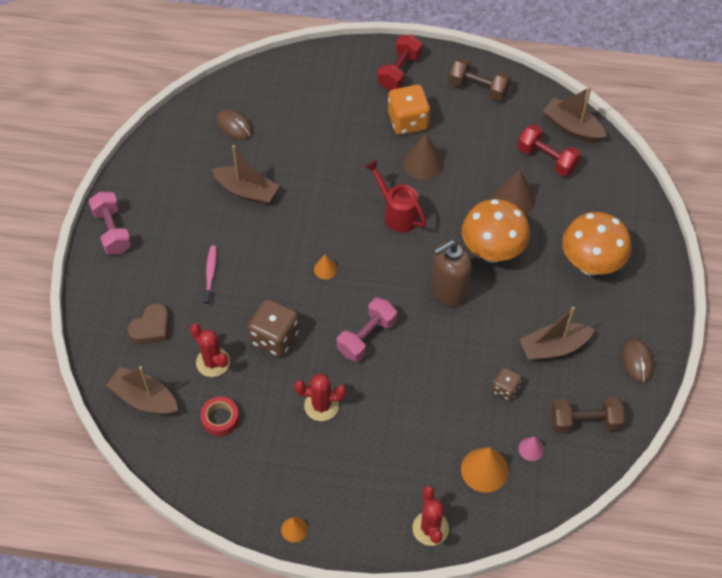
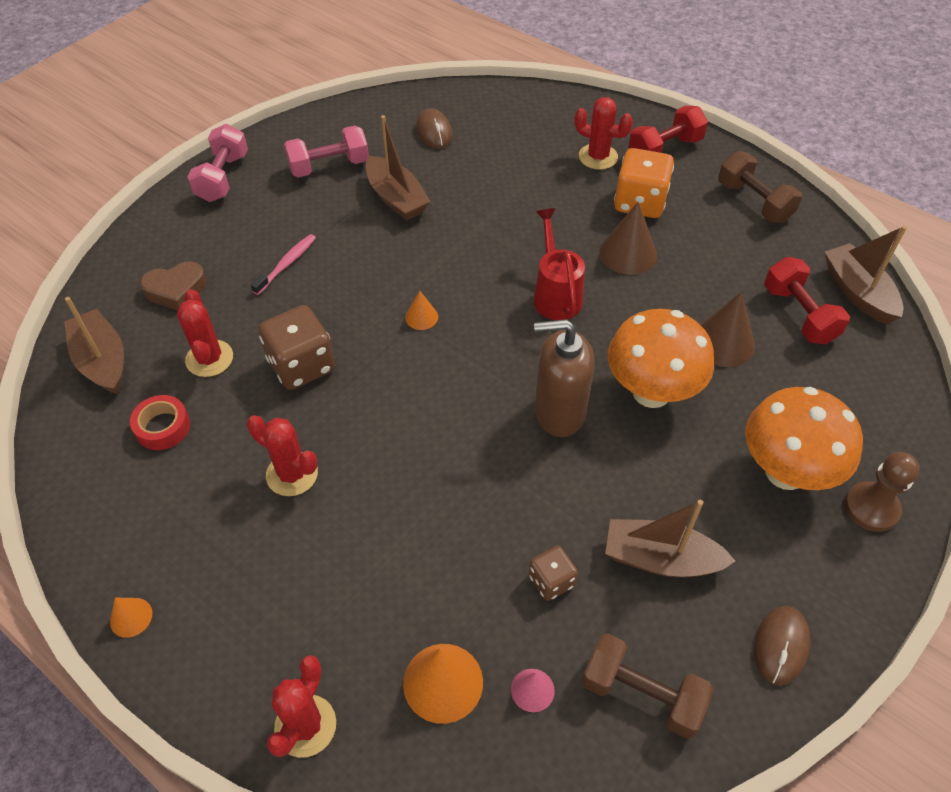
camera: 30 degrees right, 5 degrees down
(359, 97) = (598, 157): none -> red cactus
(366, 337) = (412, 418): pink dumbbell -> pink dumbbell (329, 166)
(644, 263) = (871, 508): none -> brown pawn

